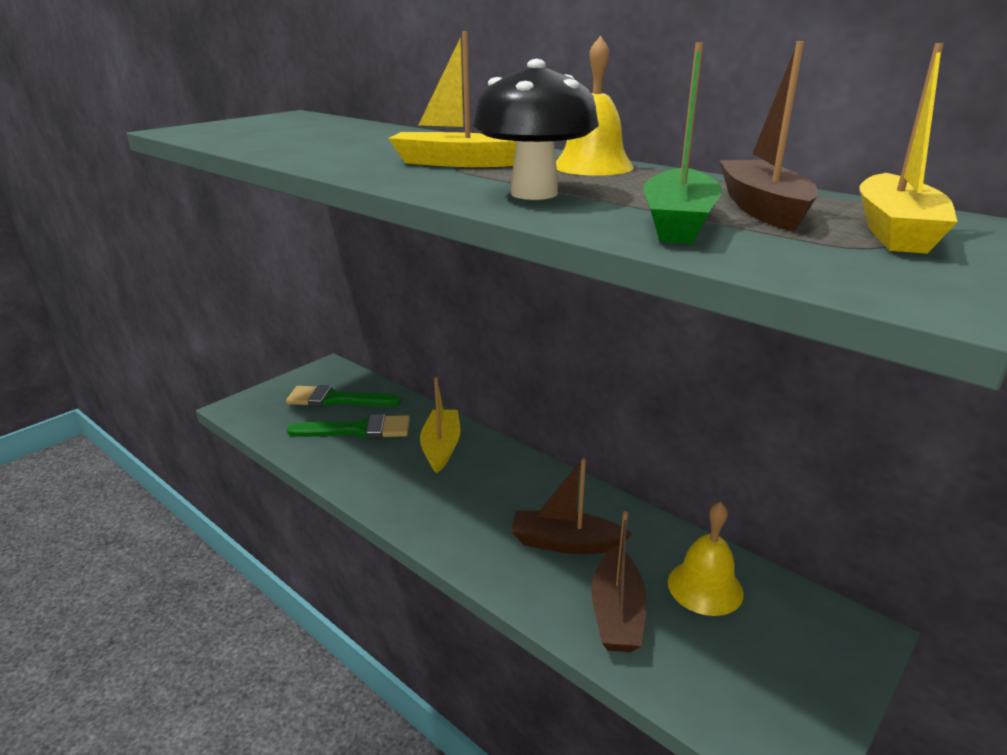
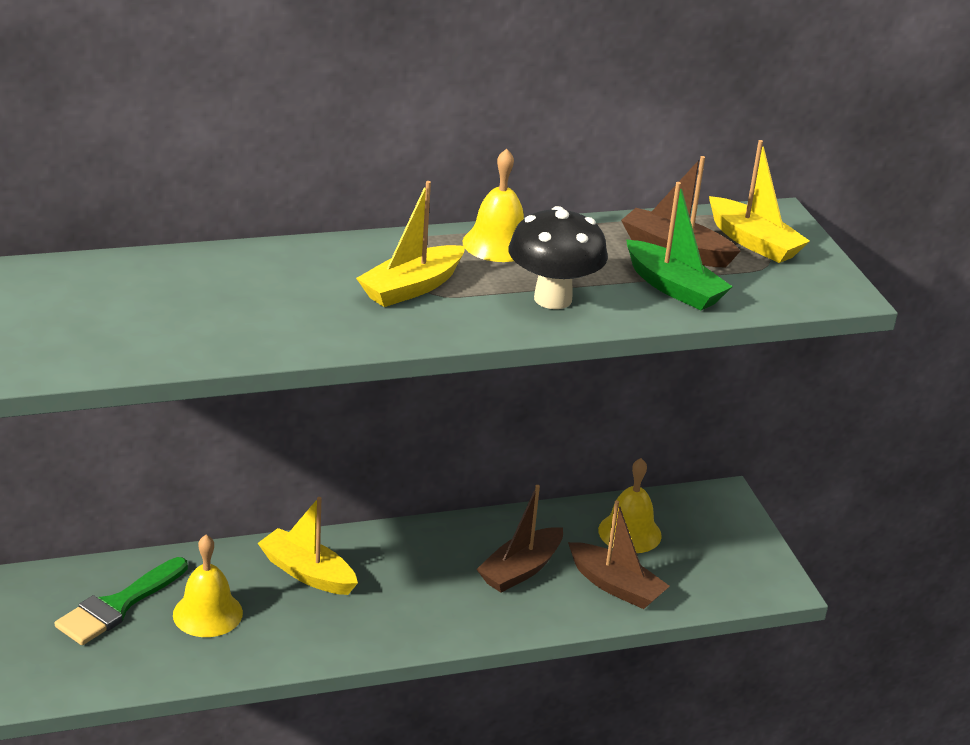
camera: 60 degrees left, 5 degrees up
(358, 430) = (207, 613): green brush -> yellow bell

